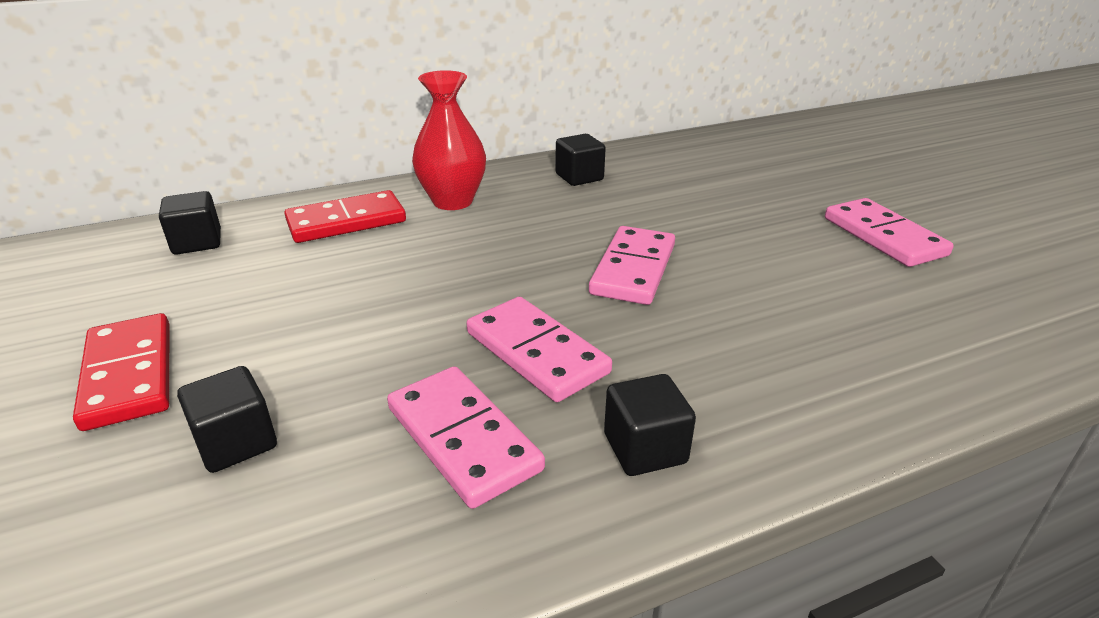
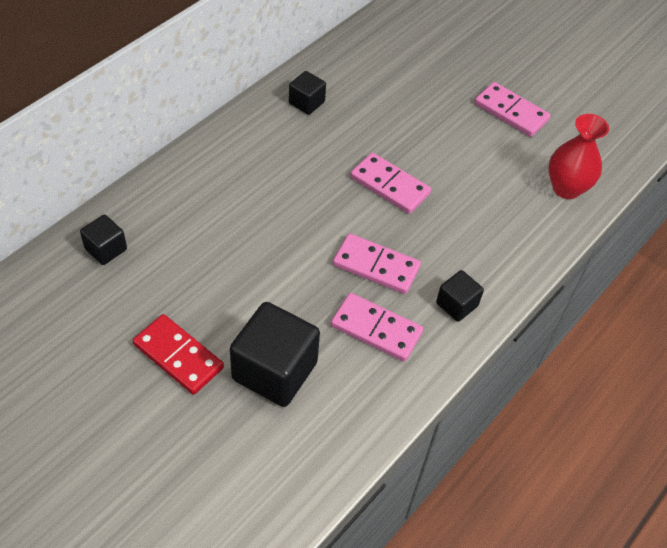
camera: 30 degrees left, 20 degrees up
(236, 442) = (274, 371): black cube -> black cube, size x1.92
(346, 222) = (187, 198): red domino -> none
(452, 201) = (240, 155): red vase -> red vase (566, 188)
(633, 269) = (389, 186): pink domino -> pink domino turned 45 degrees counterclockwise

